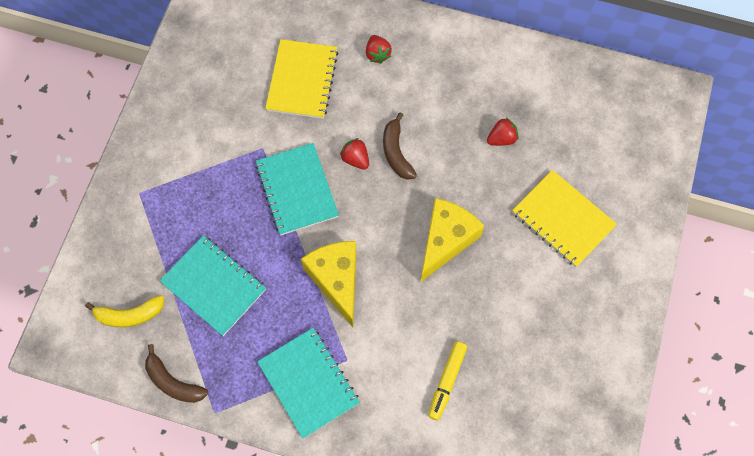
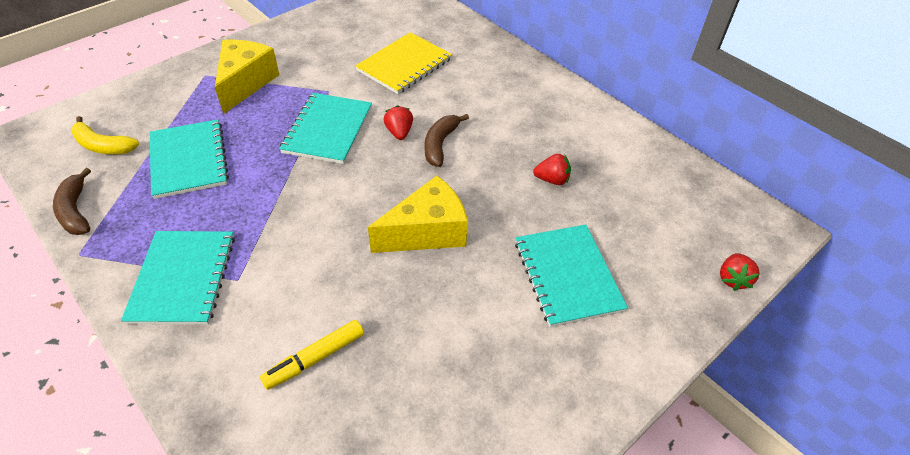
camera: 30 degrees right, 20 degrees down
(336, 280) = (294, 210): yellow cheese -> yellow cheese (245, 83)
(377, 54) = (484, 75): red strawberry -> red strawberry (732, 279)
(563, 219) = (567, 276): yellow notebook -> turquoise notebook

